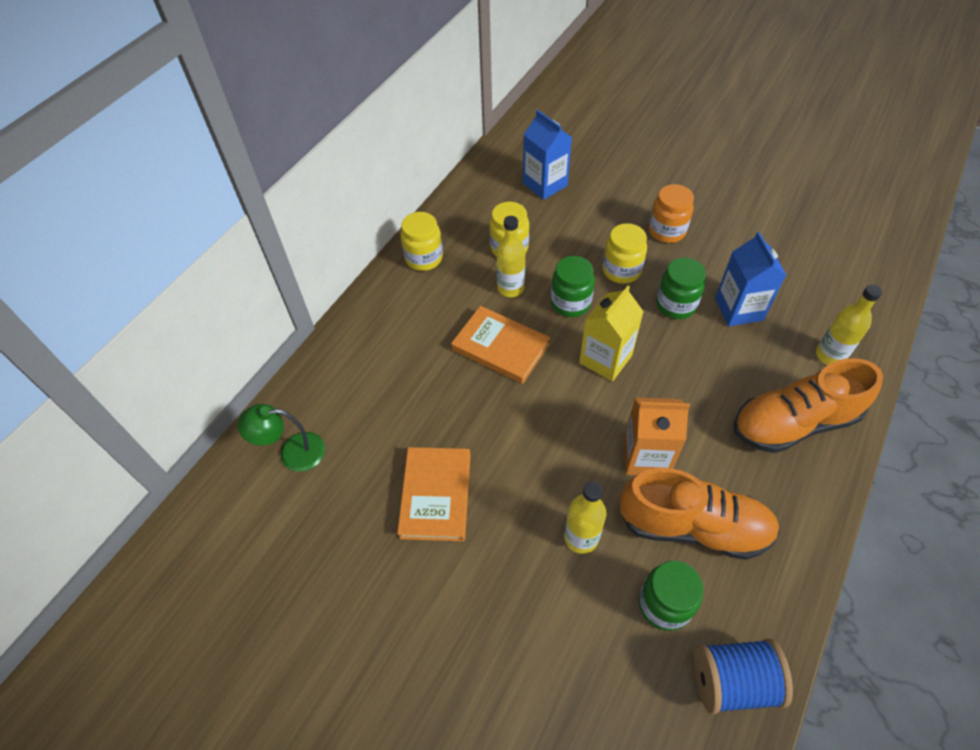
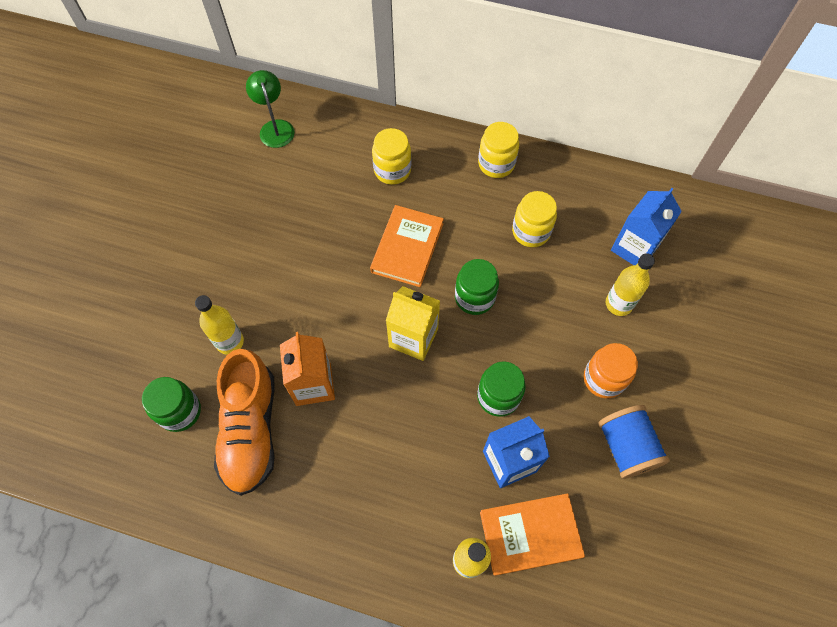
camera: 75 degrees right, 10 degrees up
(436, 495) = (253, 231): orange book -> orange book (530, 534)
(510, 288) = (479, 243): yellow bottle -> yellow bottle (618, 304)
(621, 270) = (531, 339): yellow jar -> yellow jar (392, 170)
(732, 681) = (123, 467): blue spool -> blue spool (626, 447)
(793, 423) = (374, 519): orange shoe -> none

